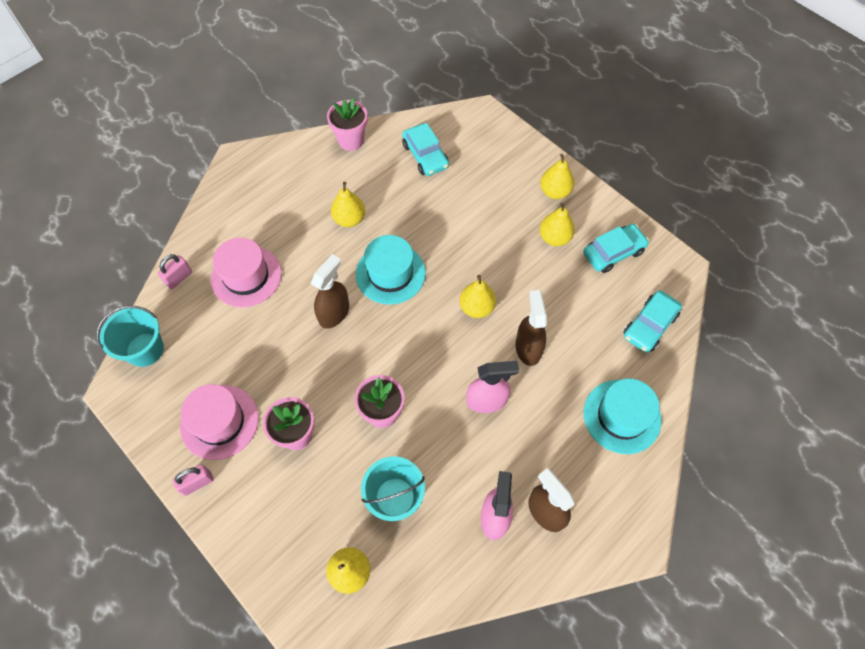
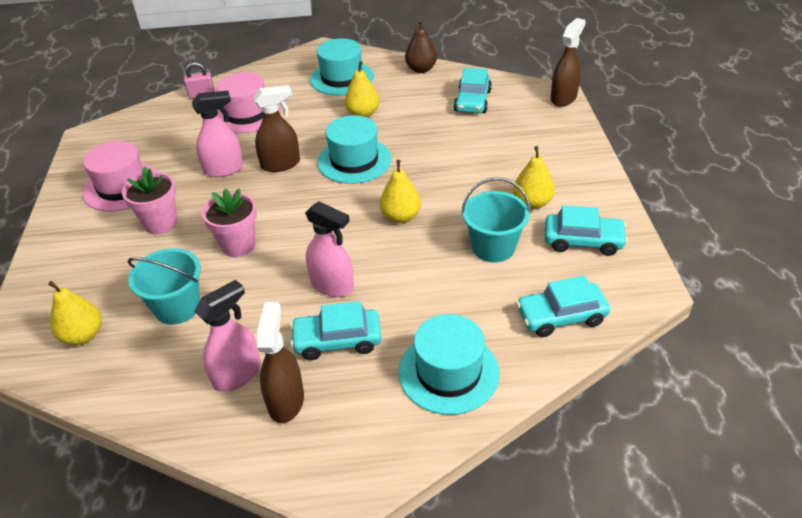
camera: 40 degrees right, 20 degrees down
(145, 349) = (131, 123): turquoise bucket -> turquoise bucket (493, 247)
(197, 483) = (63, 214): pink padlock -> none
(291, 187) = (342, 78): none -> turquoise hat
(291, 348) = (224, 169): none -> pink spray bottle
(351, 140) = (421, 69): pink flower pot -> brown pear
(528, 348) = (414, 268): brown spray bottle -> brown spray bottle (563, 98)
(533, 443) = (337, 340): none -> turquoise car
(554, 191) = (569, 171): yellow pear -> none

